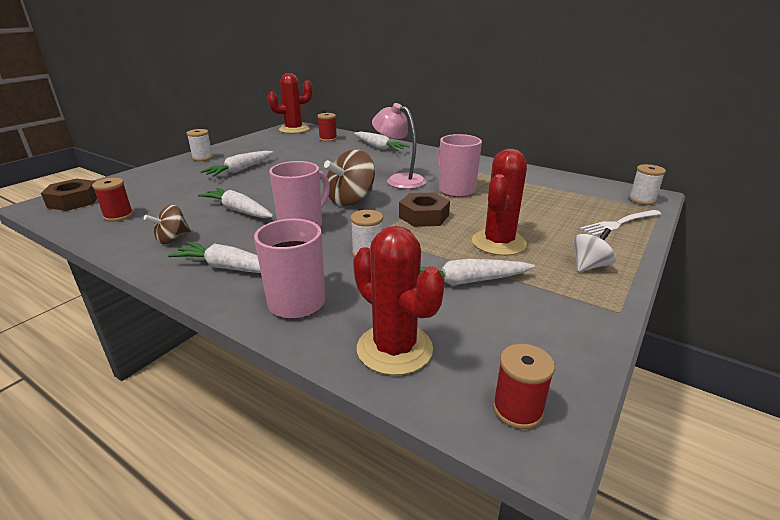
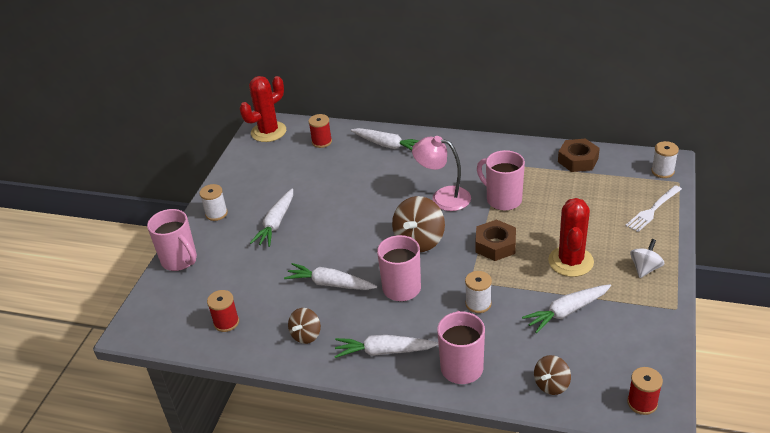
camera: 15 degrees left, 10 degrees up
(74, 201) = (159, 316): brown nut -> brown nut (578, 160)
(139, 175) = (180, 260): none -> pink mug
(394, 349) = (551, 384): red cactus -> brown spinning top

